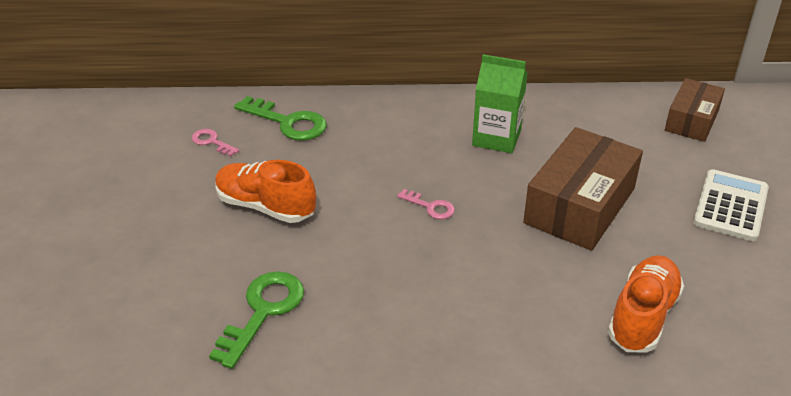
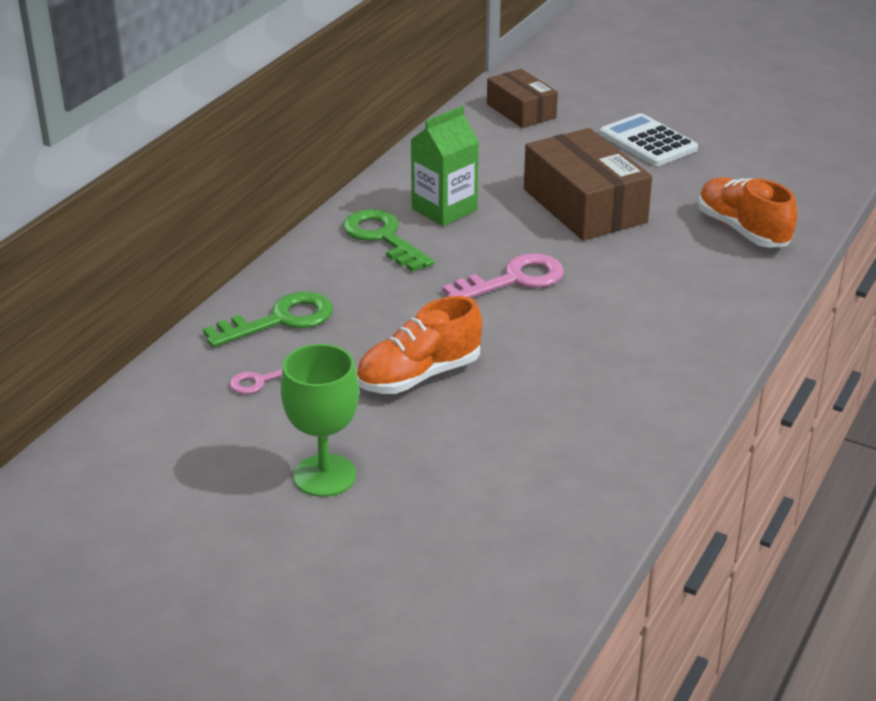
camera: 60 degrees left, 5 degrees down
(123, 208) = (325, 476): none -> green goblet
(263, 312) = (583, 421): green key -> green key (383, 238)
(430, 207) = (514, 280): pink key -> pink key, size x1.86

